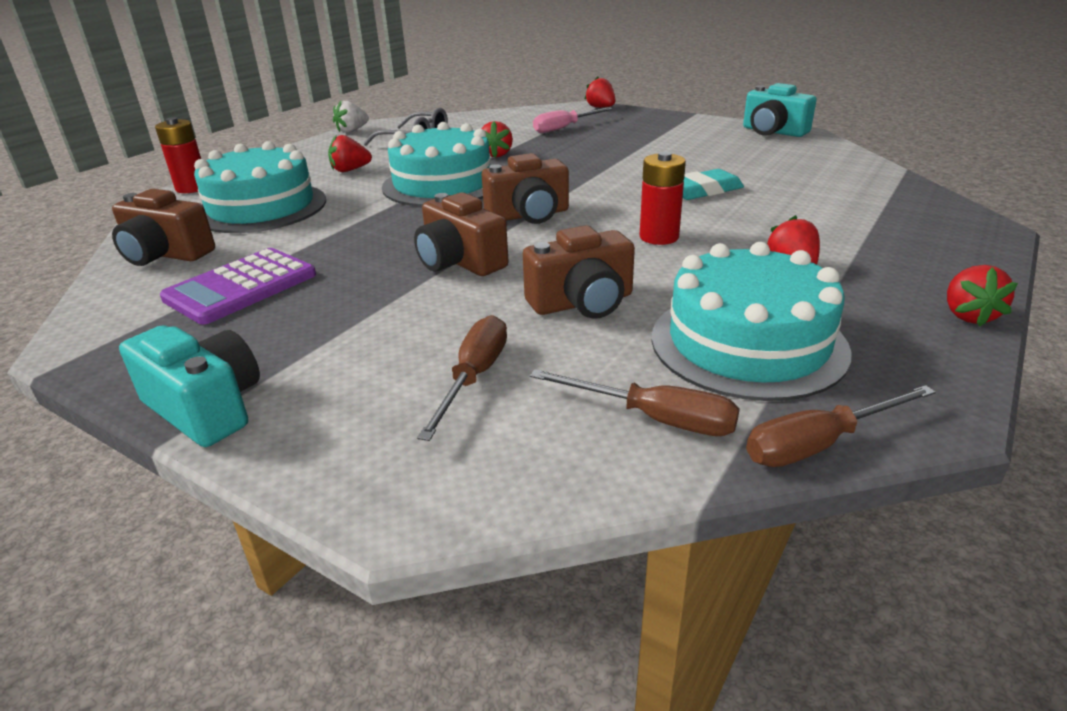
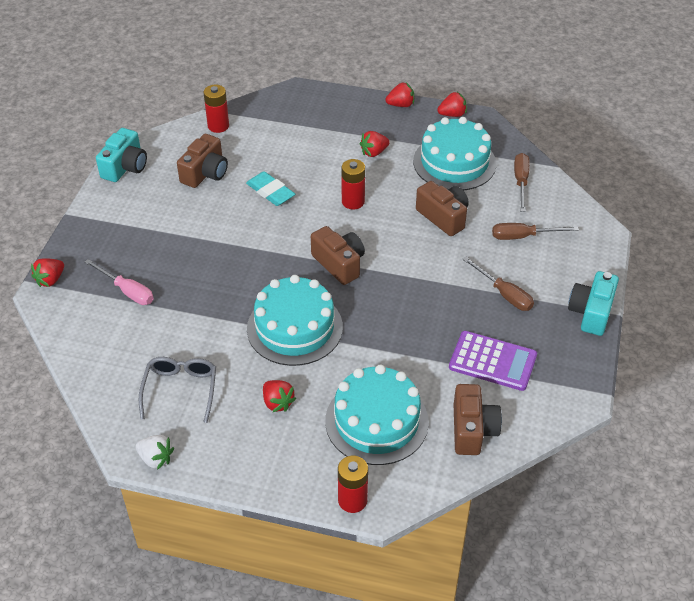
camera: 110 degrees left, 15 degrees up
(460, 262) = (419, 275): brown camera -> brown camera (205, 173)
(496, 154) = (214, 316): red strawberry -> red strawberry (452, 114)
(819, 444) = (512, 143): brown screwdriver -> brown screwdriver (504, 294)
(864, 173) = (218, 126): none -> red battery

